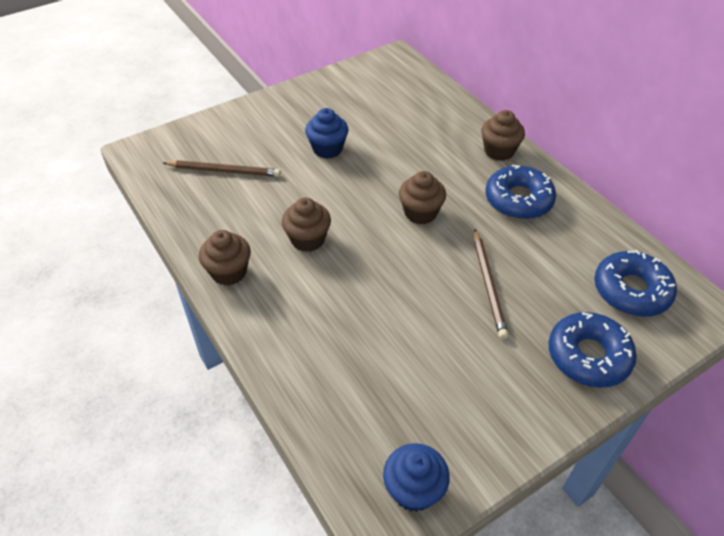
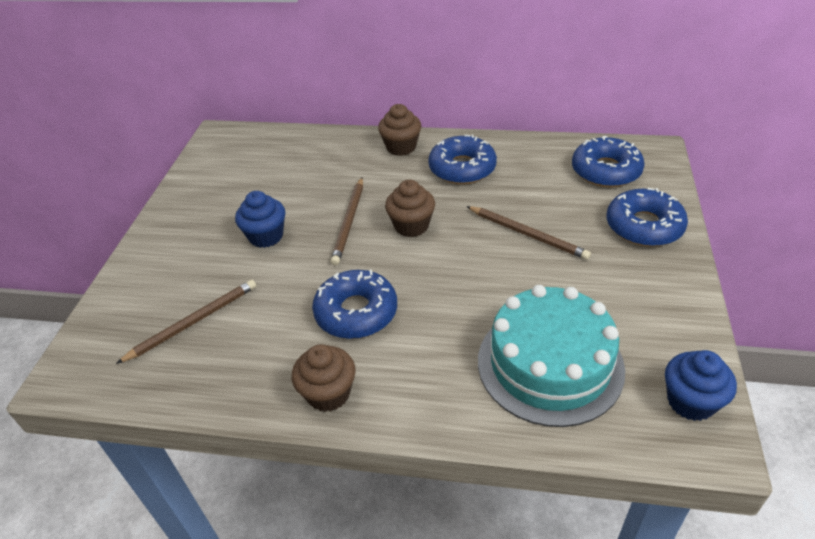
camera: 45 degrees left, 5 degrees down
(308, 239) = (356, 312): brown cupcake -> blue donut
(365, 376) = (550, 364): none -> turquoise cake
(386, 179) = (349, 222): none -> brown pencil

